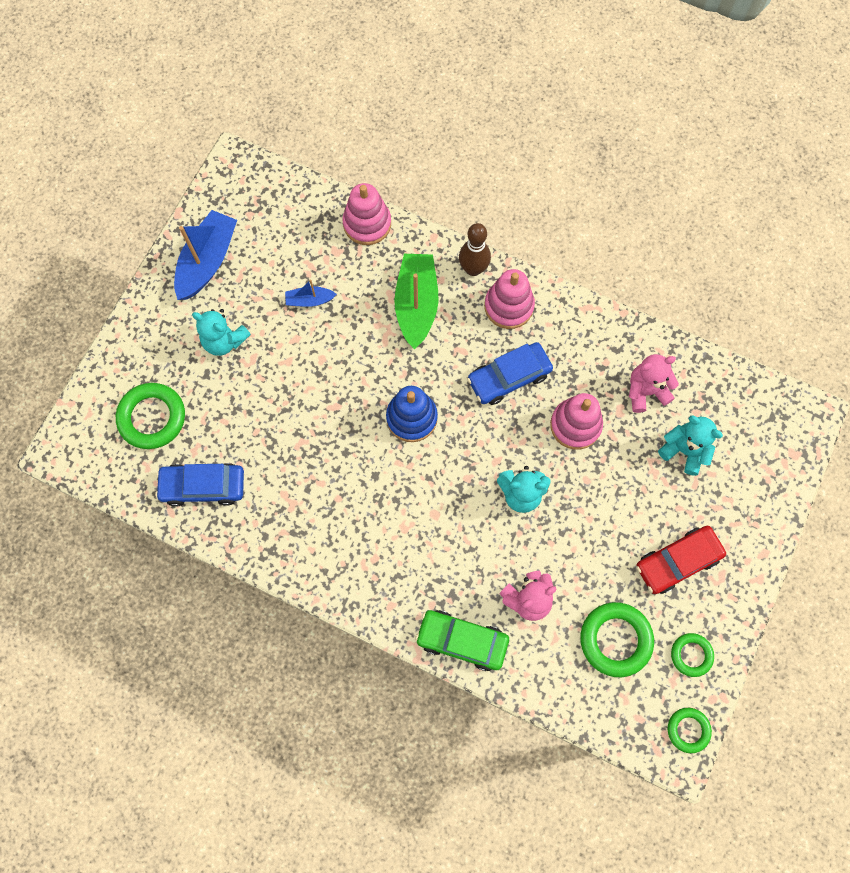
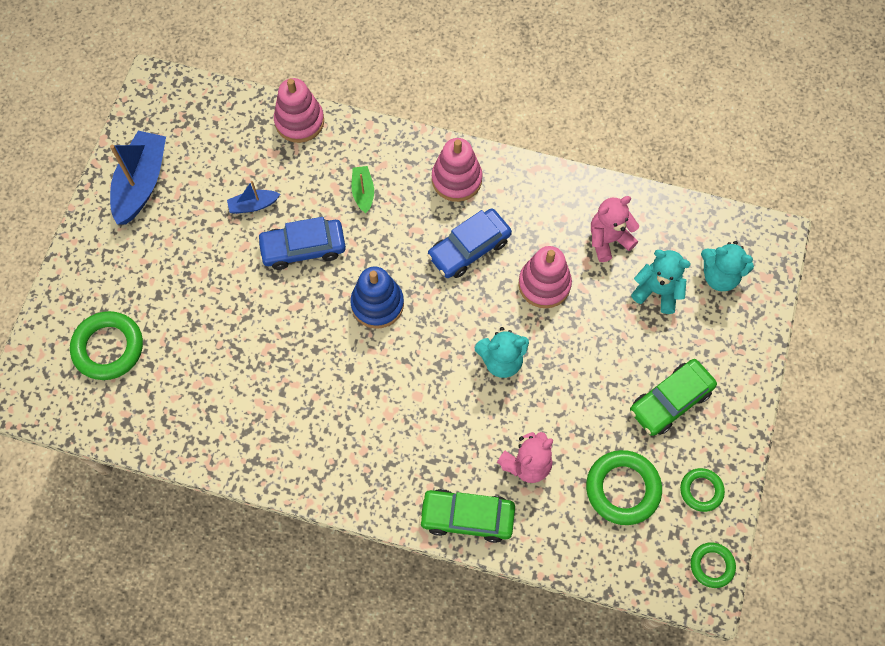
camera: 10 degrees left, 5 degrees down
(203, 486) = (173, 408): blue car -> blue car (303, 248)
(224, 340) = (171, 259): turquoise teddy bear -> turquoise teddy bear (720, 276)
(416, 304) = (363, 192): green boat -> green boat, size x0.50
(473, 269) = (414, 149): brown bowling pin -> none
(677, 561) = (670, 401): red car -> green car

